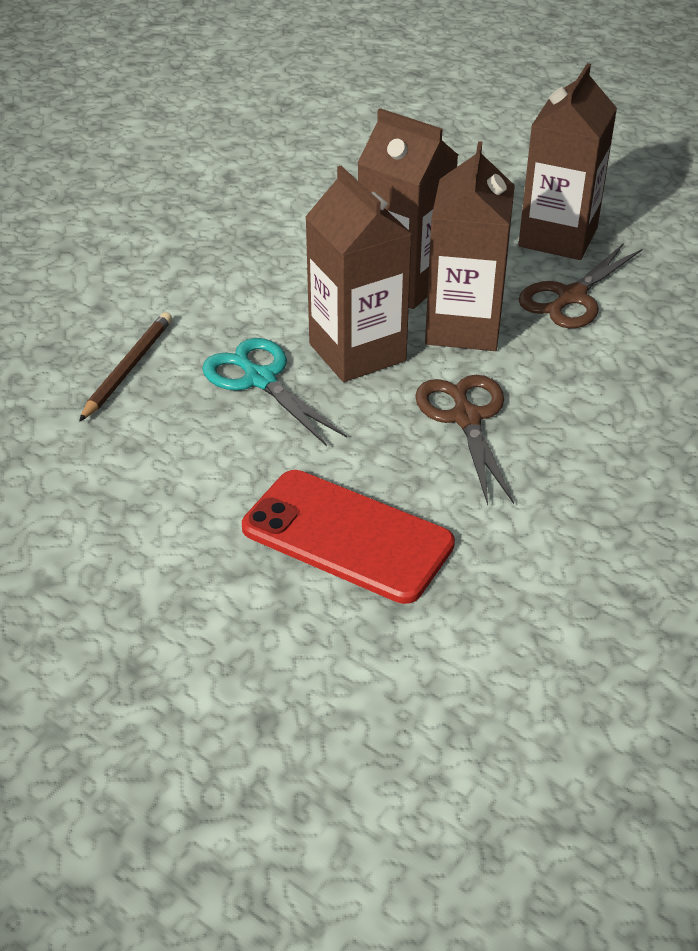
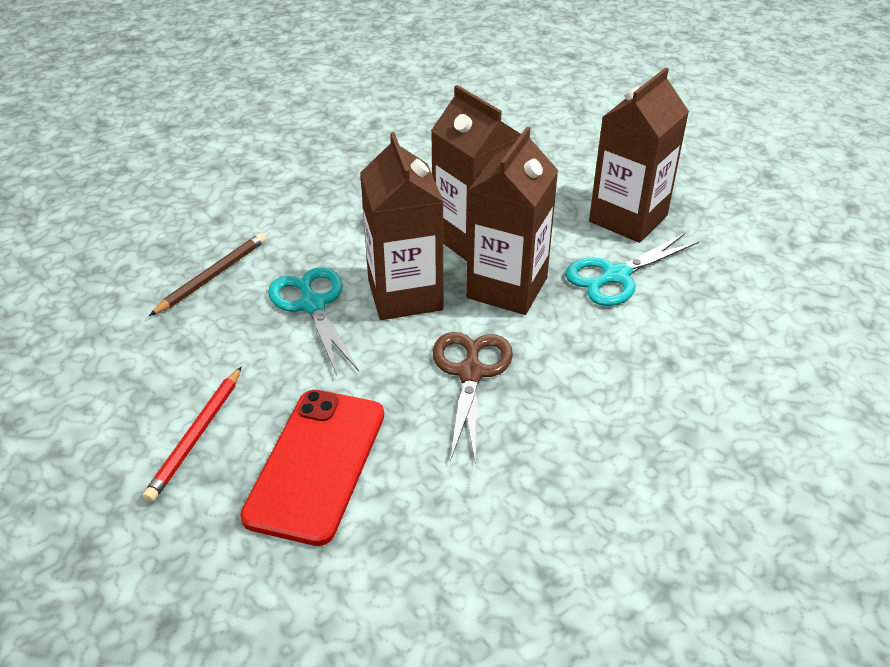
camera: 15 degrees right, 0 degrees up
(200, 533) = (196, 435): none -> red pencil
(347, 536) = (316, 464): red phone -> red phone turned 60 degrees clockwise
(571, 297) = (615, 276): brown scissors -> turquoise scissors

